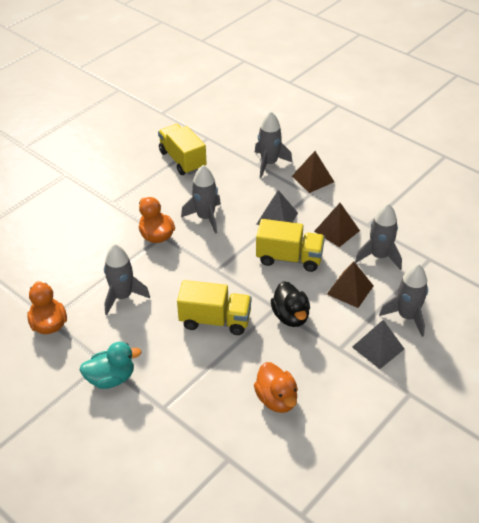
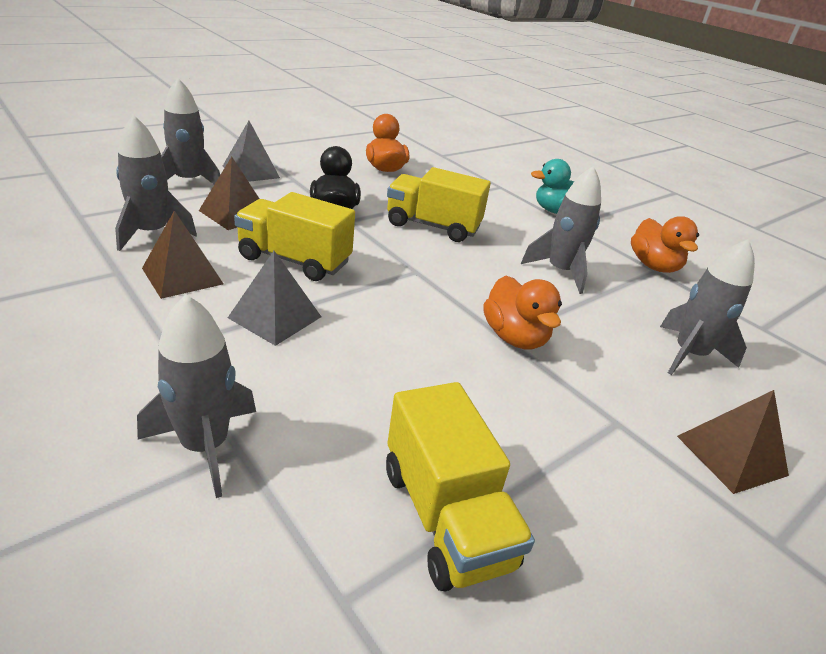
camera: 175 degrees left, 10 degrees down
(205, 217) = (416, 348): grey rocket -> grey rocket (689, 355)
(313, 179) = (131, 378): brown pyramid -> brown pyramid (731, 455)

